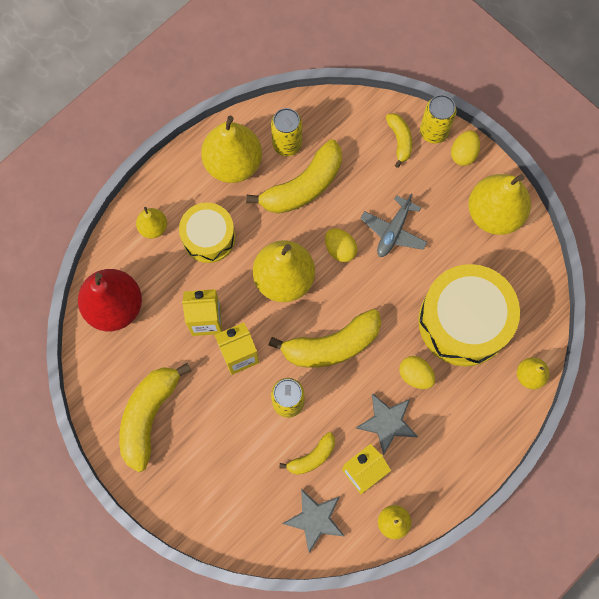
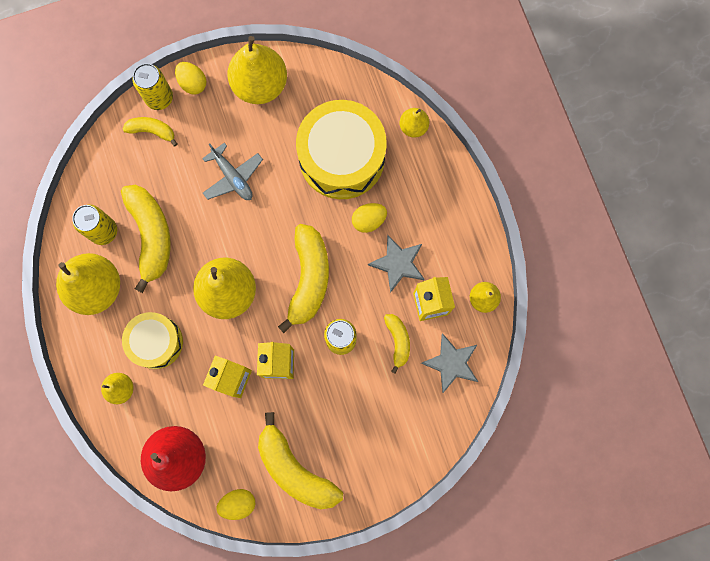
camera: 65 degrees left, 5 degrees up
(340, 249) = (226, 231): yellow egg -> yellow egg (238, 503)

